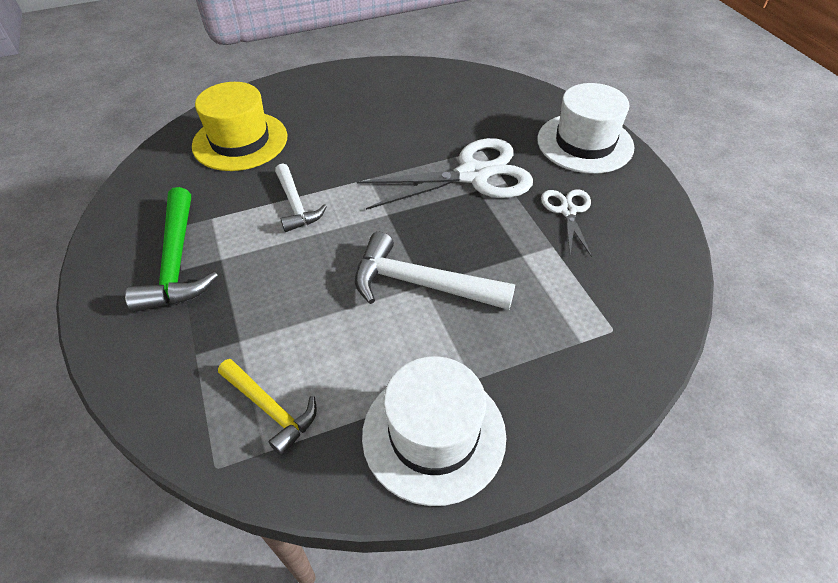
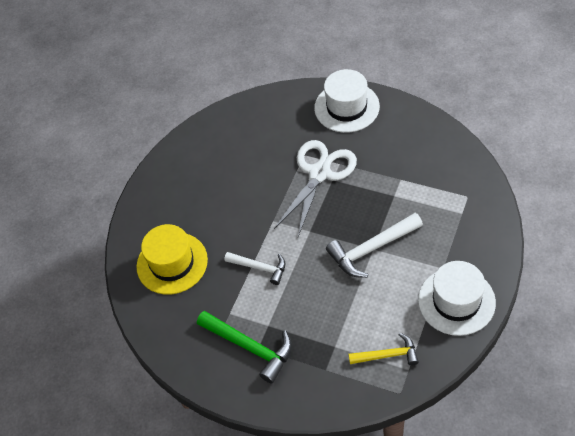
camera: 40 degrees left, 5 degrees up
(567, 211) = (385, 155): white scissors -> none

